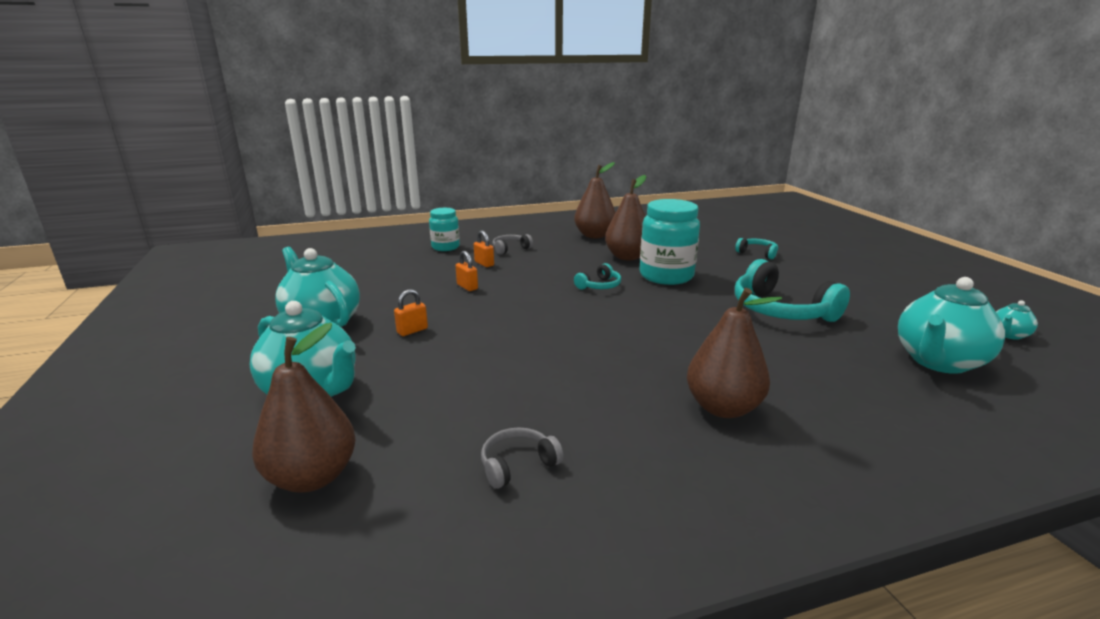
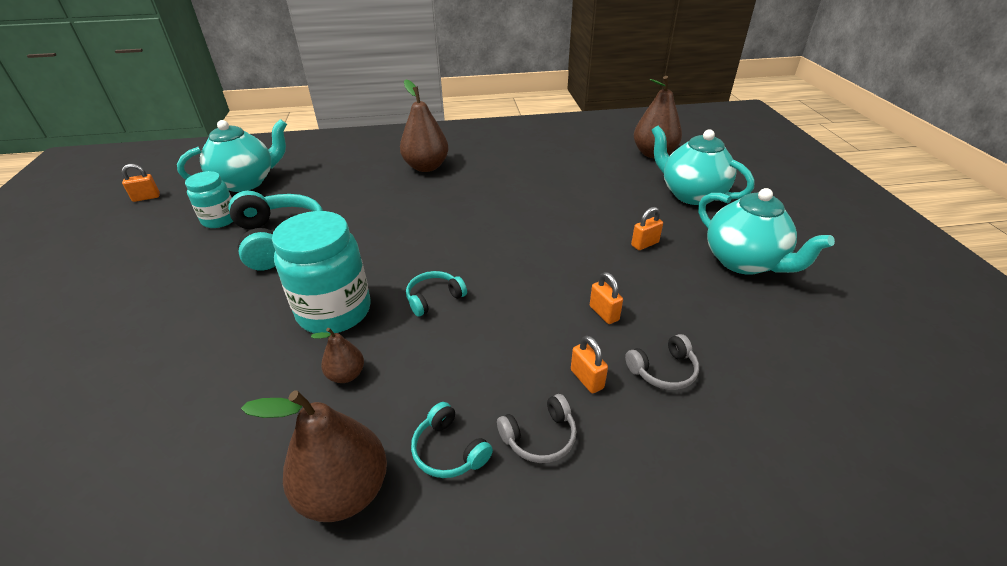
camera: 170 degrees left, 15 degrees up
(445, 247) = (673, 465): turquoise jar -> turquoise jar (220, 220)
(518, 465) = (552, 151): grey headphones -> grey headphones (663, 370)
(627, 257) = (346, 375): brown pear -> brown pear, size x0.52
(757, 253) = (133, 362): turquoise headphones -> turquoise headphones (449, 450)
(1008, 335) = (146, 197): turquoise teapot -> orange padlock

